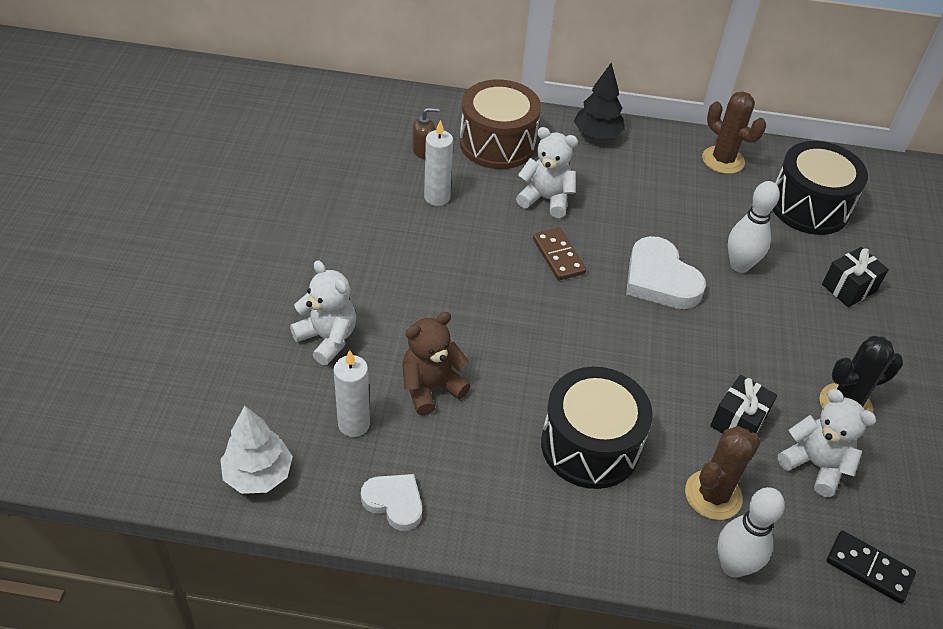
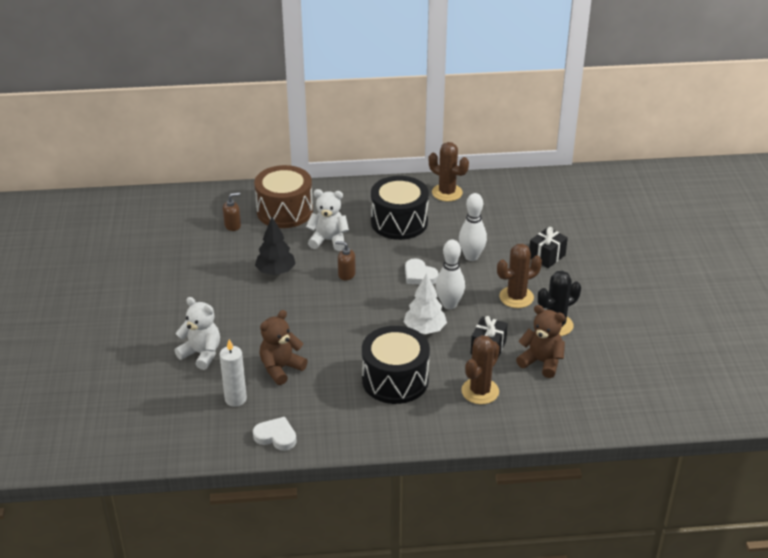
camera: 10 degrees left, 10 degrees down
(258, 475) = (181, 439): white tree -> white tree (425, 329)
(437, 197) = (251, 254): white candle -> none
(558, 256) = (346, 274): brown domino -> brown soap dispenser
(597, 135) = (354, 192): black tree -> black tree (276, 272)
(660, 279) = (419, 275): white heart -> white heart, size x0.62
(733, 566) = (500, 426): white bowling pin -> white bowling pin (449, 304)
(794, 345) = (516, 297): none -> brown cactus
(809, 206) = (512, 211): black drum -> black drum (399, 222)
(815, 465) = (541, 362): white teddy bear -> brown teddy bear
(869, 568) = (584, 410): black domino -> none

